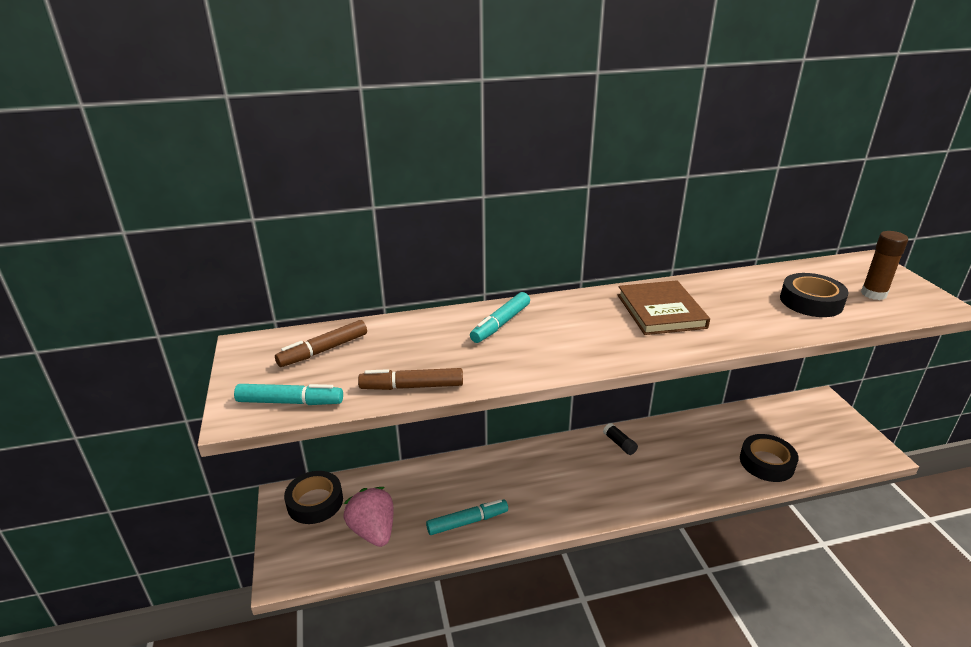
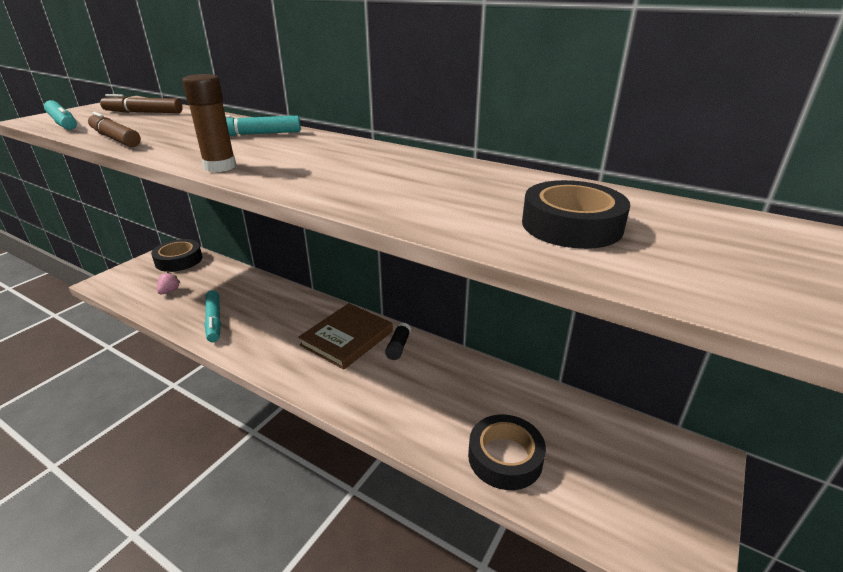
camera: 45 degrees right, 0 degrees up
(373, 531) = (169, 291): pink strawberry -> pink strawberry, size x0.48
(467, 522) = (214, 321): turquoise marker -> turquoise marker turned 45 degrees clockwise
(661, 311) = (382, 170): brown book -> brown book (347, 338)
(873, 294) = (702, 257): brown glue stick -> brown glue stick (220, 167)

